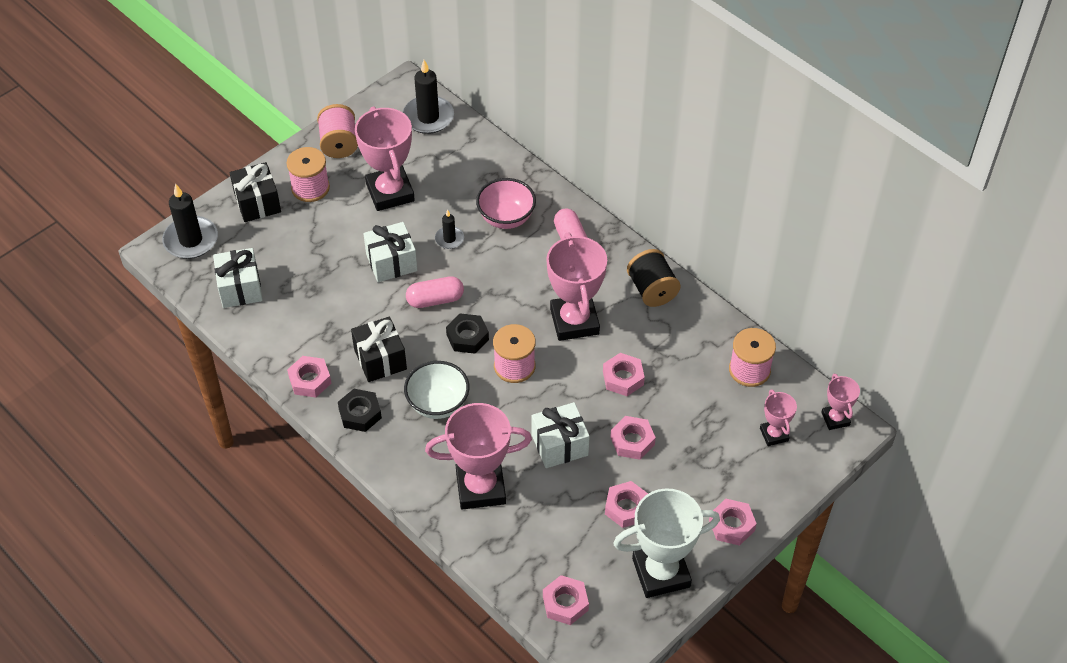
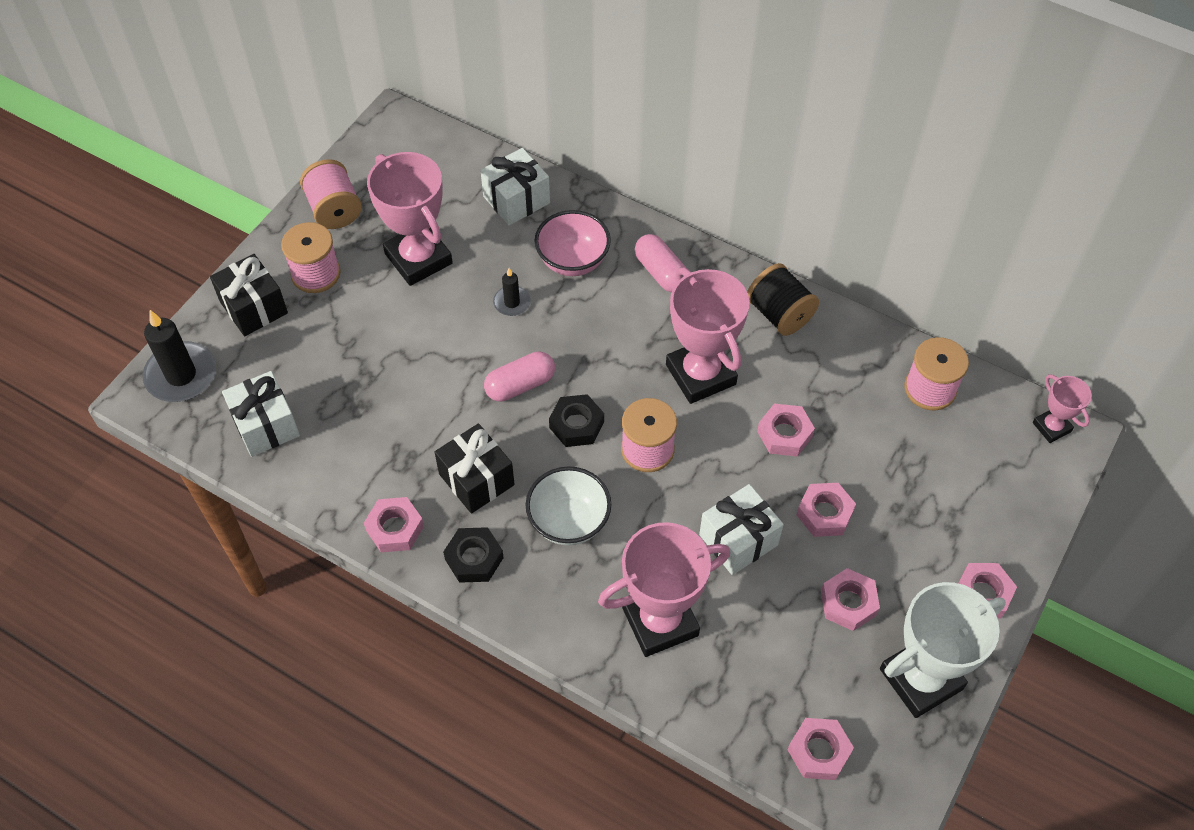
camera: 15 degrees left, 5 degrees up
(391, 262) = (449, 348): white gift -> white gift (516, 200)
(428, 117) = (435, 154): black candle -> none
(774, 434) = (988, 464): pink trophy -> none

